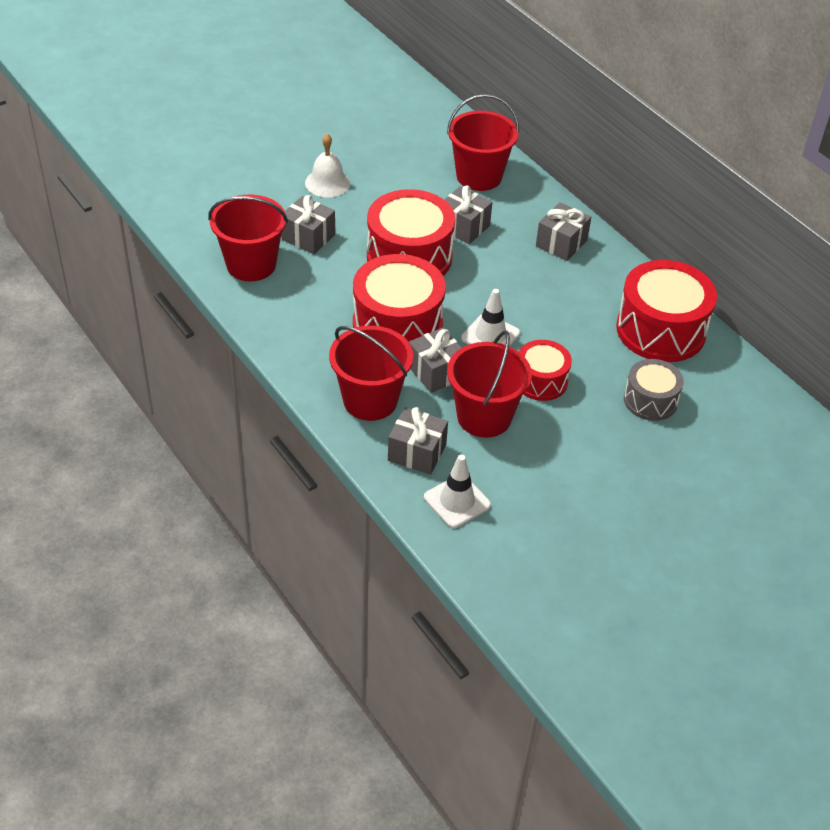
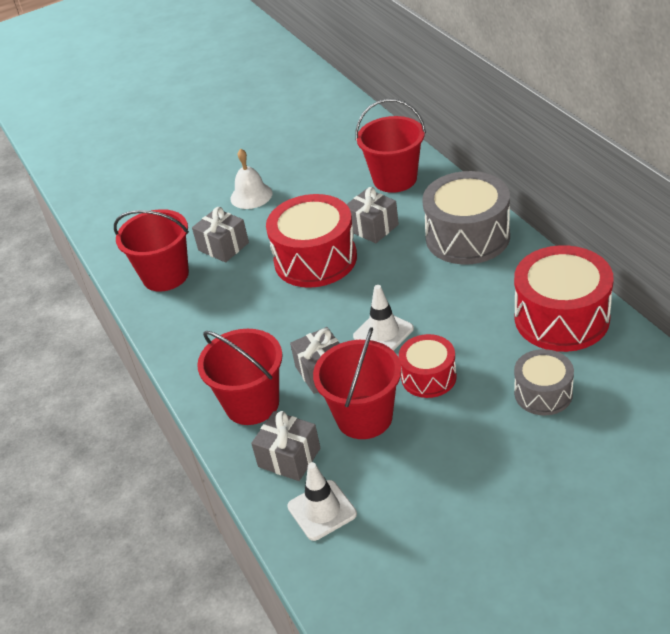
camera: 15 degrees right, 5 degrees down
(397, 324) = (292, 326): red drum -> none
(561, 243) = (467, 237): grey gift -> grey drum

